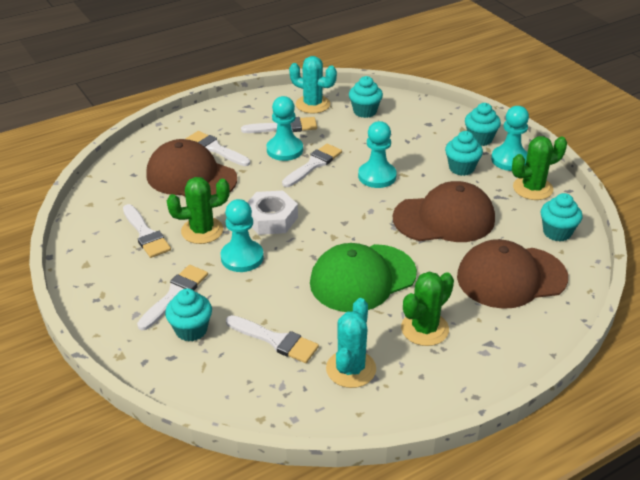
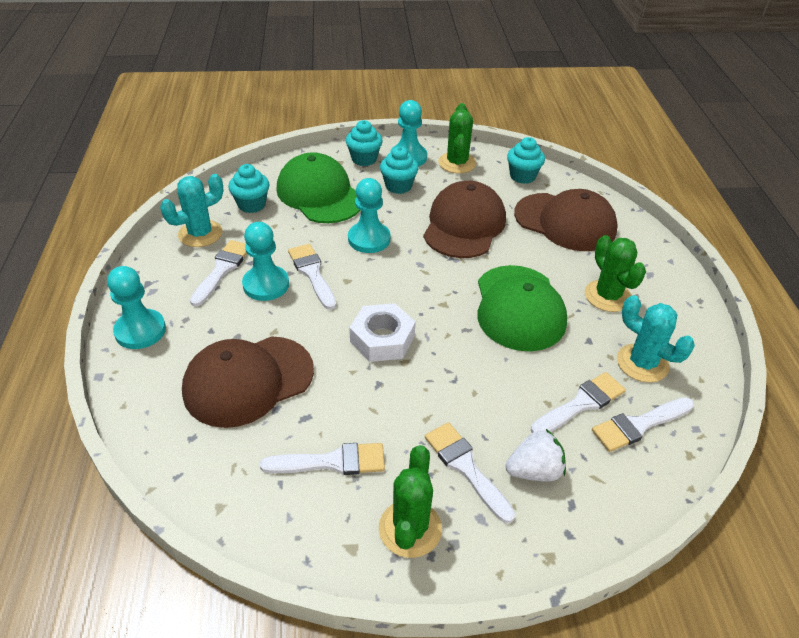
camera: 65 degrees left, 5 degrees up
(191, 330) = (534, 471): turquoise cupcake -> white strawberry
(202, 230) = (363, 404): green cactus -> green cactus (410, 528)
(215, 149) = (209, 340): white brush -> white brush (638, 425)
(242, 257) = (434, 385): turquoise pawn -> turquoise pawn (140, 331)
(409, 135) = (320, 194): none -> green cap
(511, 277) = (565, 222): brown cap -> brown cap turned 75 degrees counterclockwise

